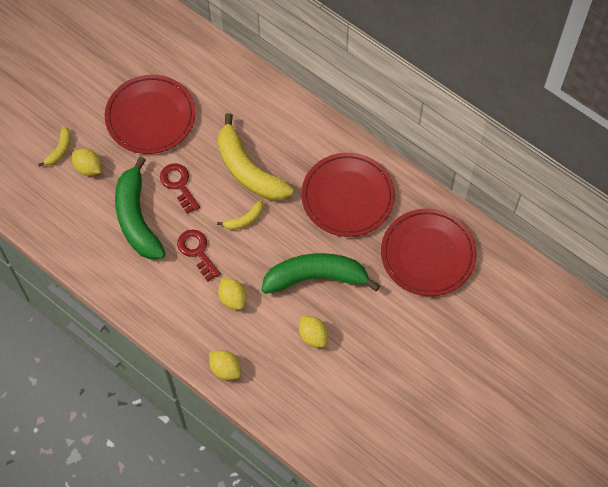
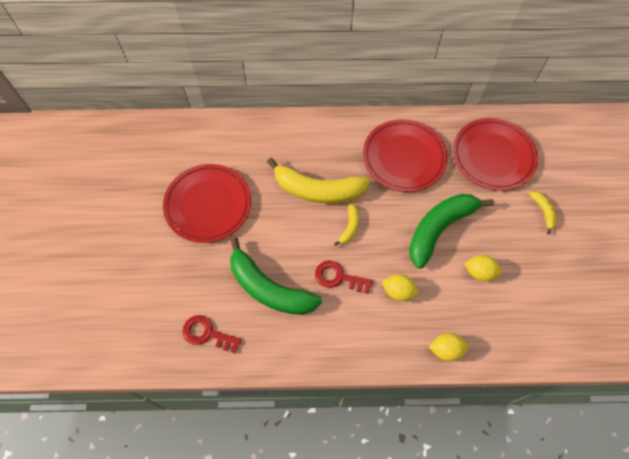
camera: 40 degrees left, 0 degrees up
(59, 150) = (157, 283): yellow banana -> yellow banana (543, 212)
(88, 168) = (193, 279): yellow lemon -> none
(178, 185) = (277, 238): red key -> red key (207, 334)

